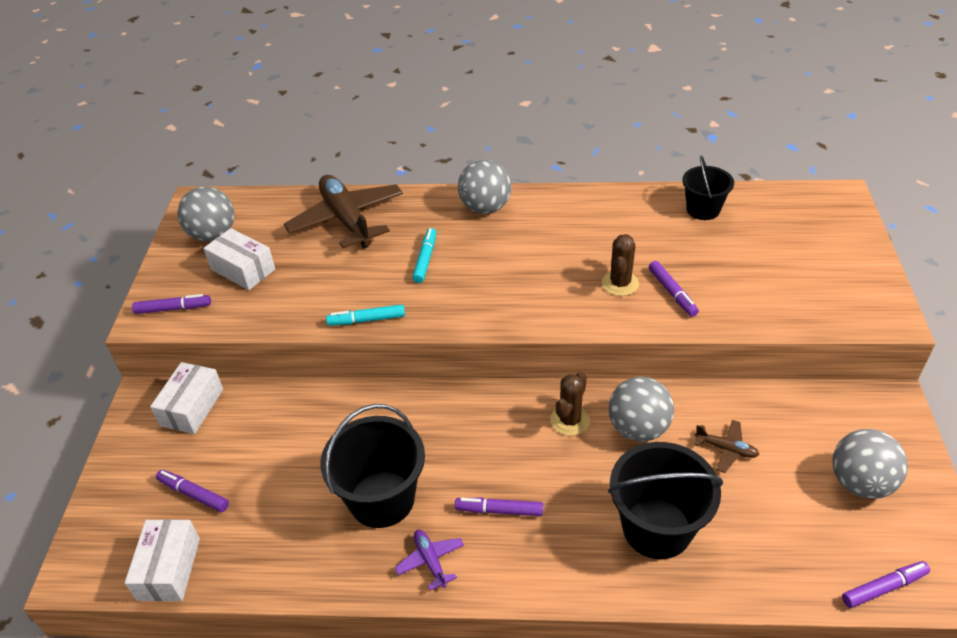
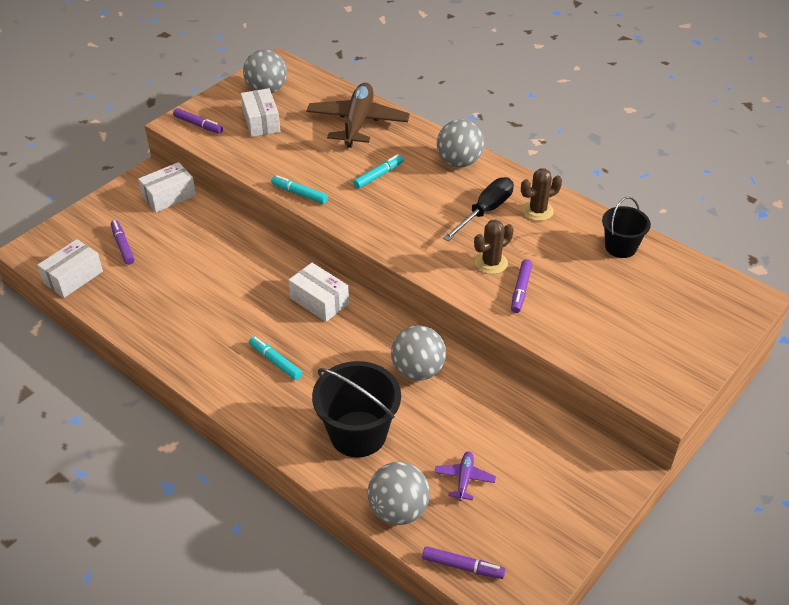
camera: 35 degrees right, 0 degrees up
(382, 499) = (217, 312): black bucket -> none
(430, 561) = (207, 363): purple plane -> purple plane (464, 479)
(474, 420) = (319, 301): none -> white box
(499, 510) = (275, 361): purple marker -> turquoise marker
(560, 240) = (485, 211): none -> black screwdriver
(570, 420) = (379, 338): brown cactus -> brown cactus (537, 211)
(726, 449) = (461, 420): brown plane -> none
(860, 482) = (530, 500): grey ball -> grey ball (398, 510)

